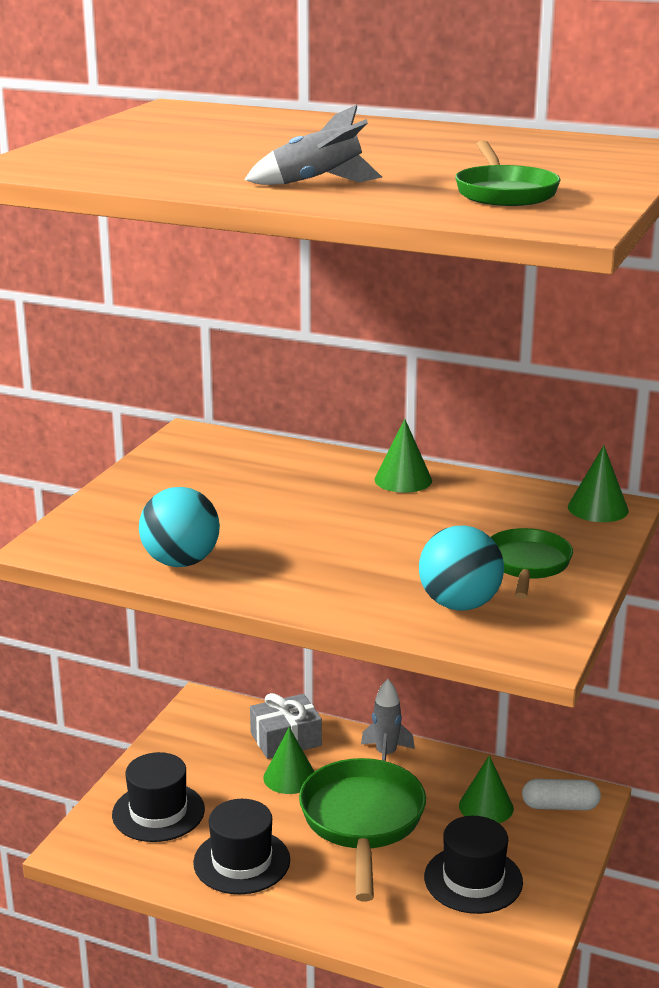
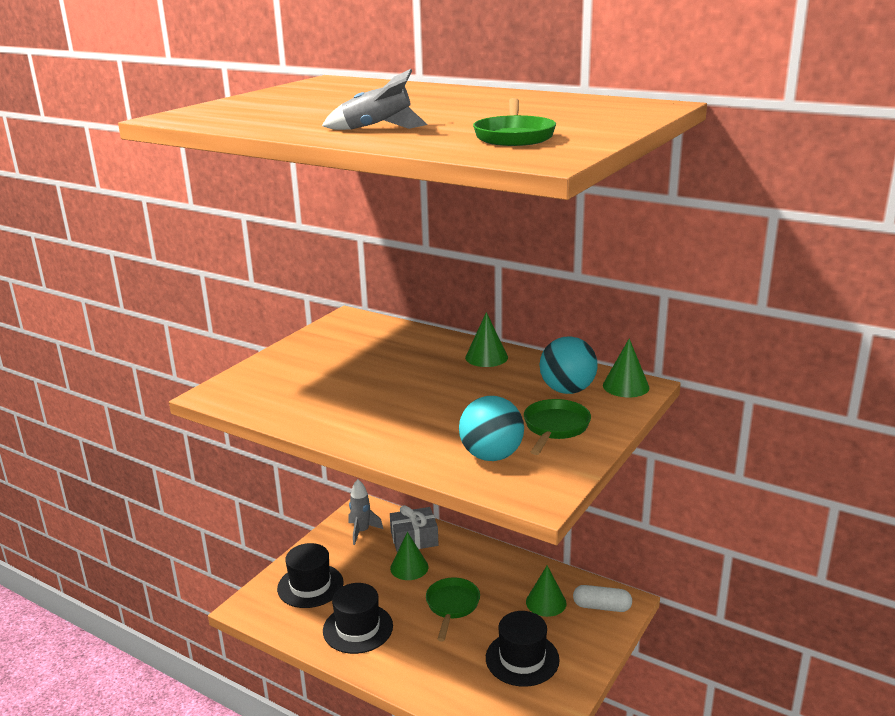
camera: 10 degrees right, 0 degrees up
(181, 562) = (300, 411): turquoise ball -> turquoise ball (567, 390)
(362, 822) = (452, 606): green pan -> green pan, size x0.59
(386, 755) = (482, 556): grey rocket -> grey rocket (362, 531)

